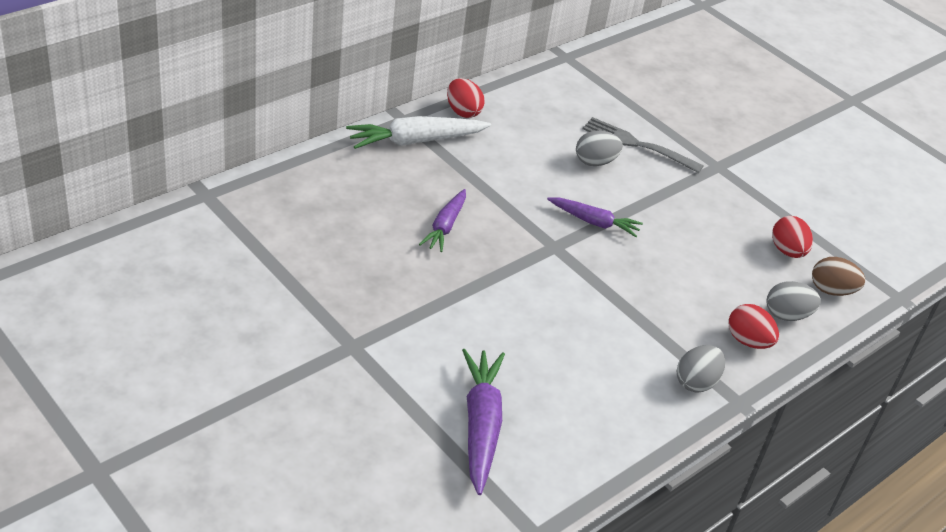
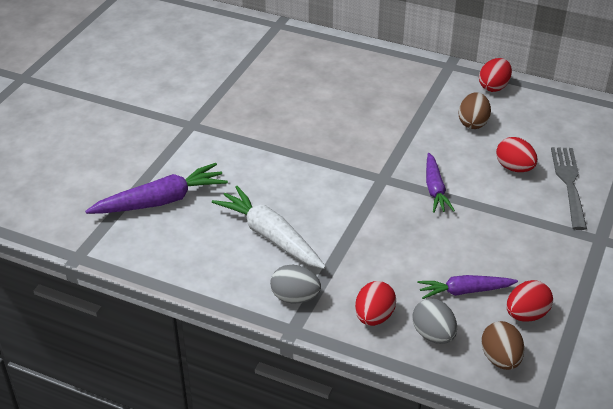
camera: 70 degrees right, 0 degrees up
(415, 141) = (430, 79): white carrot -> white carrot (270, 236)
(445, 226) = (349, 122): purple carrot -> purple carrot (464, 291)
(510, 151) = (473, 123): none -> brown egg
(595, 162) = (514, 168): grey egg -> red egg

